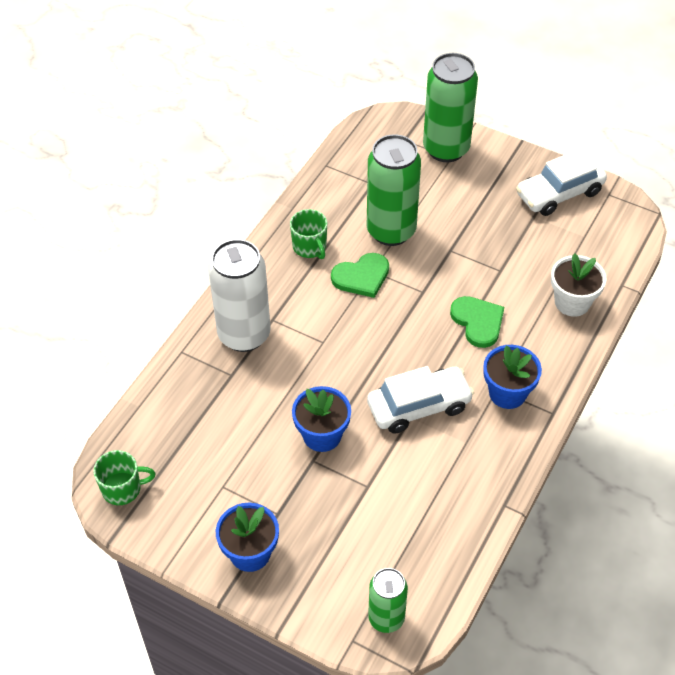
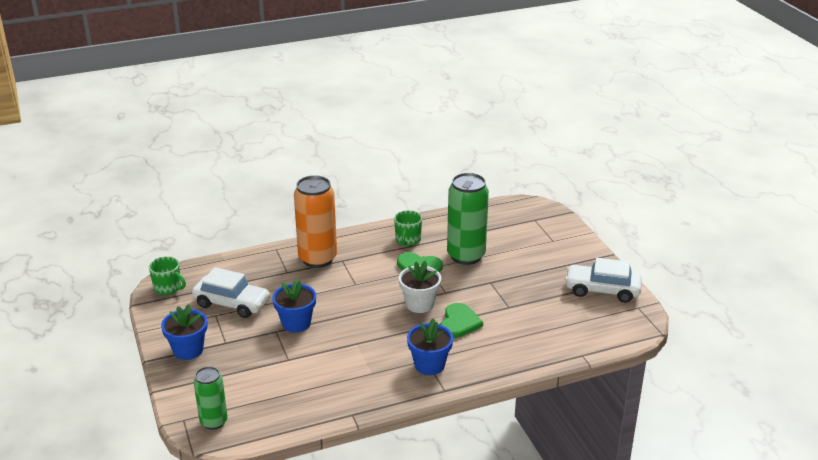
camera: 40 degrees right, 20 degrees down
(244, 335) = (317, 259): white can -> orange can
(419, 406) = (368, 341): white car -> white car (232, 303)
(446, 149) = (555, 235): green can -> none
(572, 302) = (534, 345): white flower pot -> white flower pot (419, 304)

